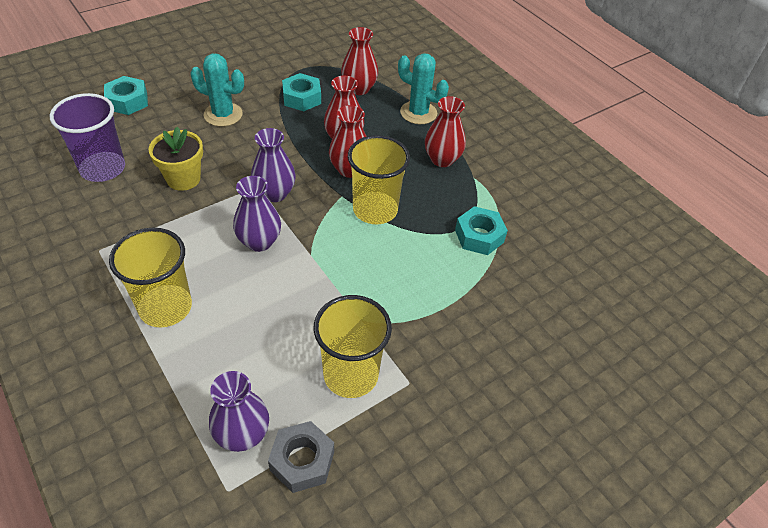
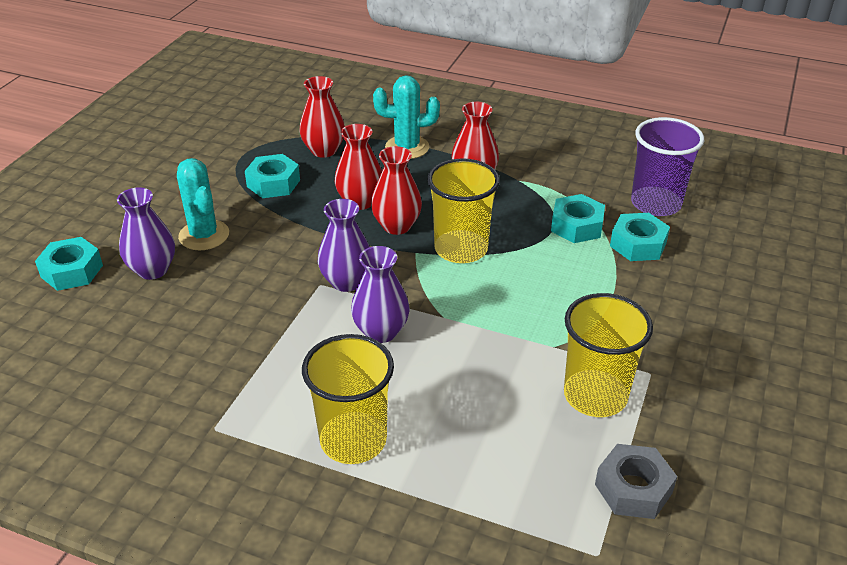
camera: 30 degrees left, 10 degrees down
(103, 168) = (122, 350): purple cup -> purple cup (655, 203)
(183, 179) = (231, 315): yellow flower pot -> none
(223, 114) = (204, 235): turquoise cactus -> turquoise cactus turned 75 degrees clockwise
(242, 434) = (557, 501): purple vase -> purple vase (153, 270)
(511, 276) = (638, 244): none -> turquoise nut

